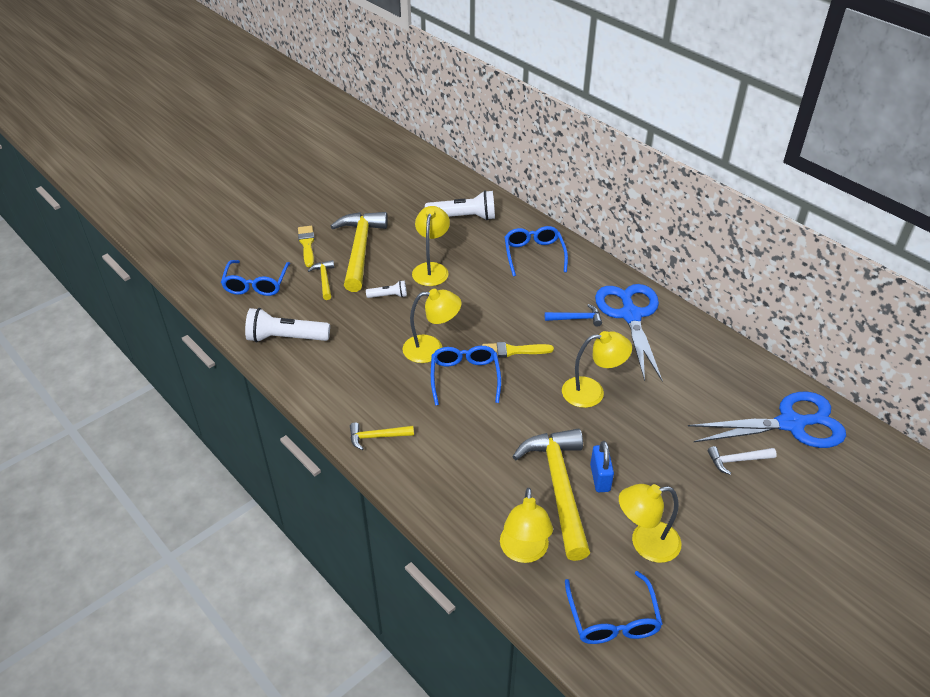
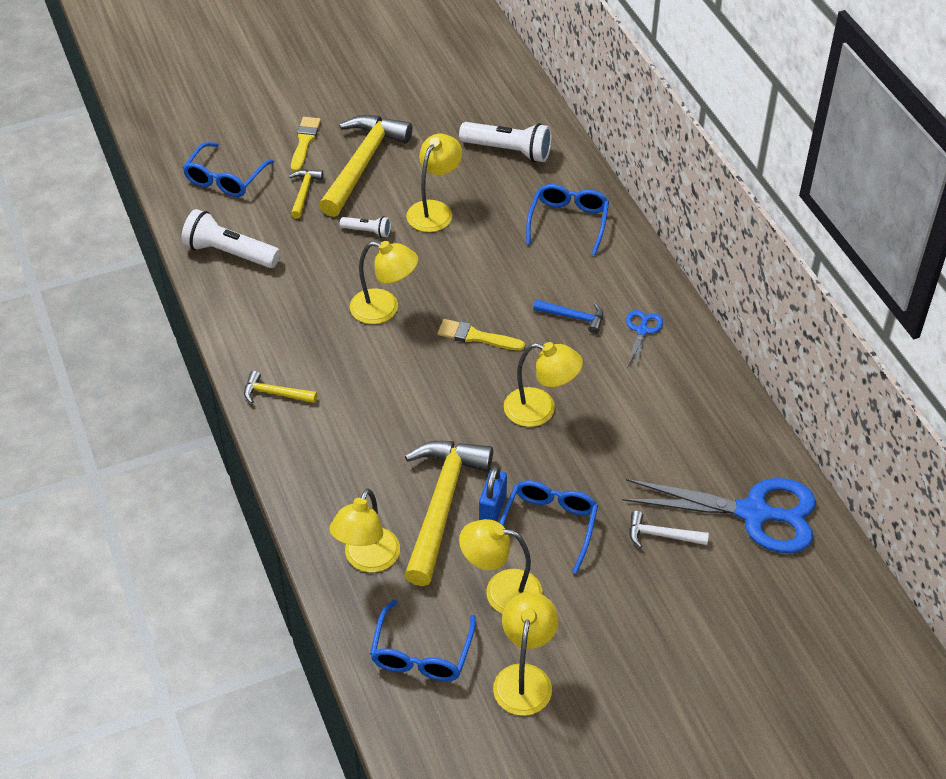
camera: 20 degrees right, 5 degrees up
(465, 377) = (404, 353): blue glasses -> blue glasses (549, 525)
(630, 315) = (642, 330): blue scissors -> blue scissors, size x0.45
(706, 611) = (524, 678): none -> yellow lamp

